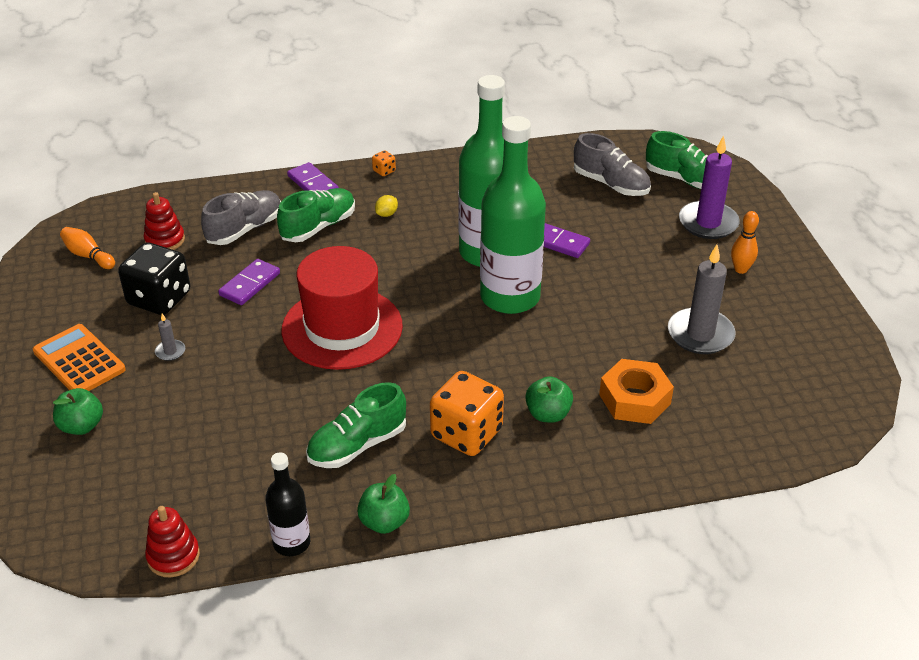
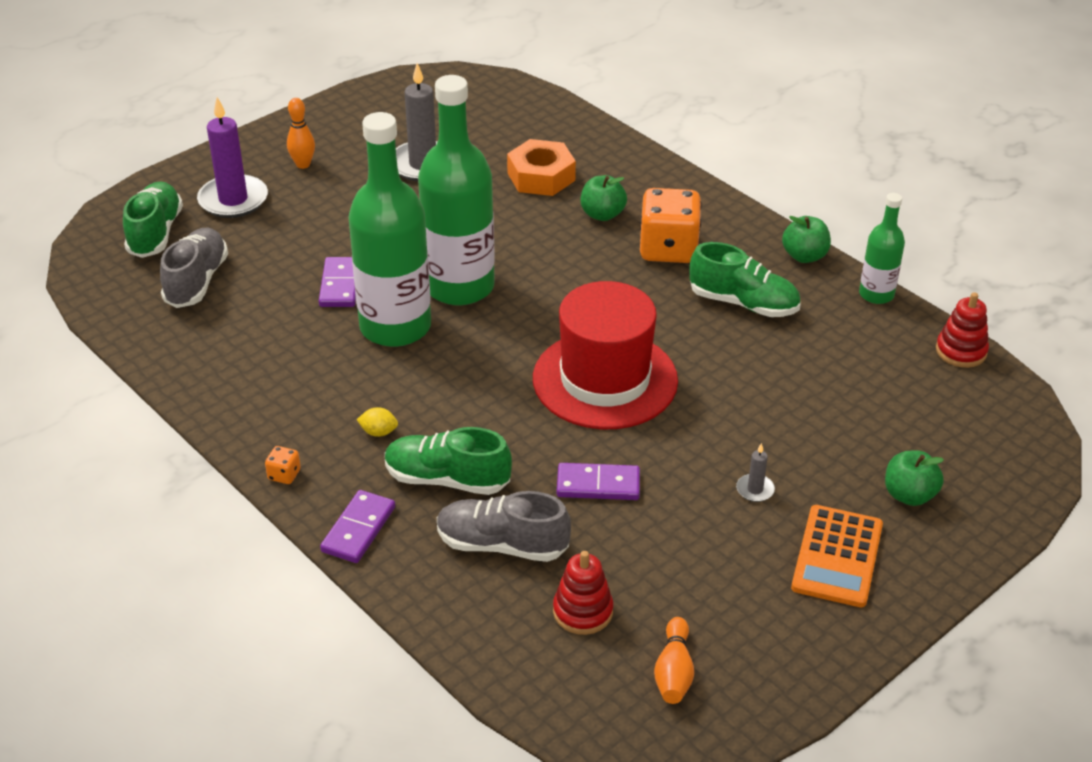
camera: 120 degrees left, 0 degrees up
(159, 299) = (687, 550): black dice -> none
(291, 543) = (876, 294): black bottle -> green bottle

